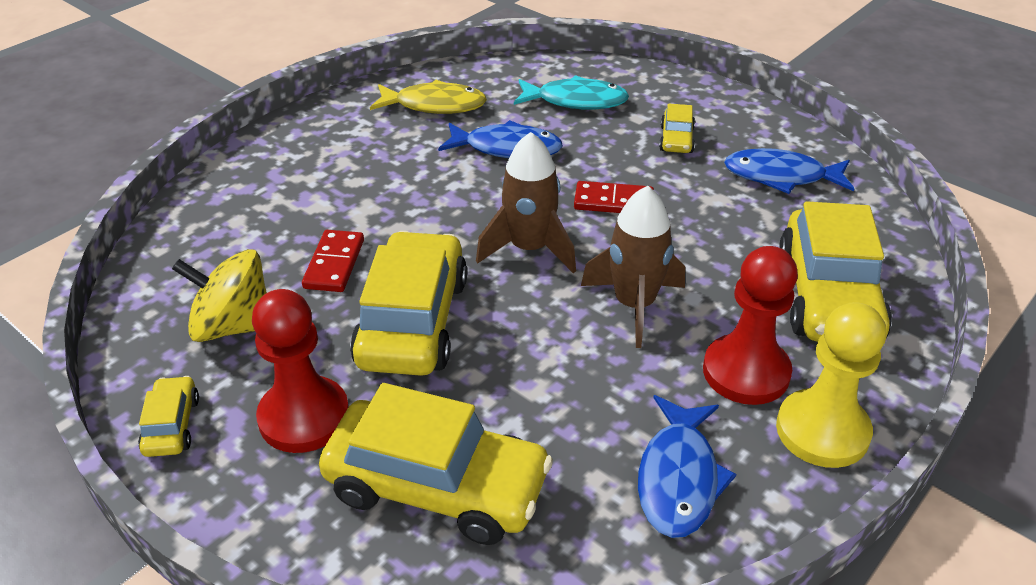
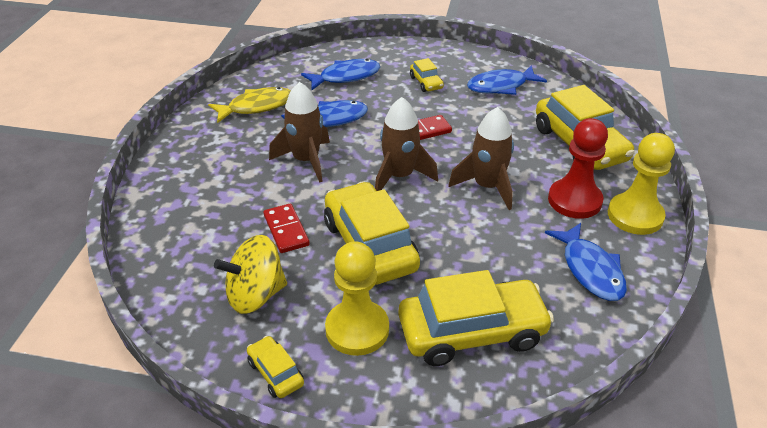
camera: 30 degrees left, 0 degrees up
(304, 417) = (357, 329): red pawn -> yellow pawn
(433, 189) = (306, 160): none -> brown rocket
(576, 101) = (345, 77): turquoise fish -> blue fish

